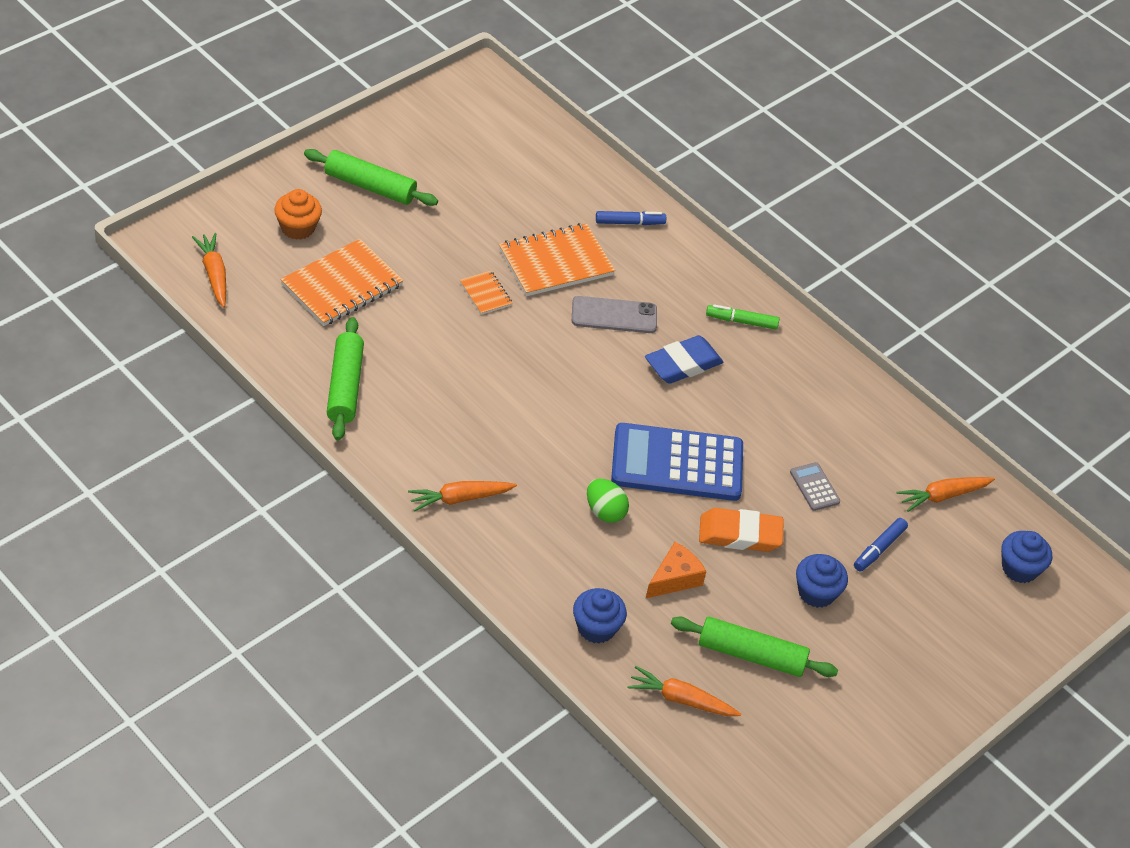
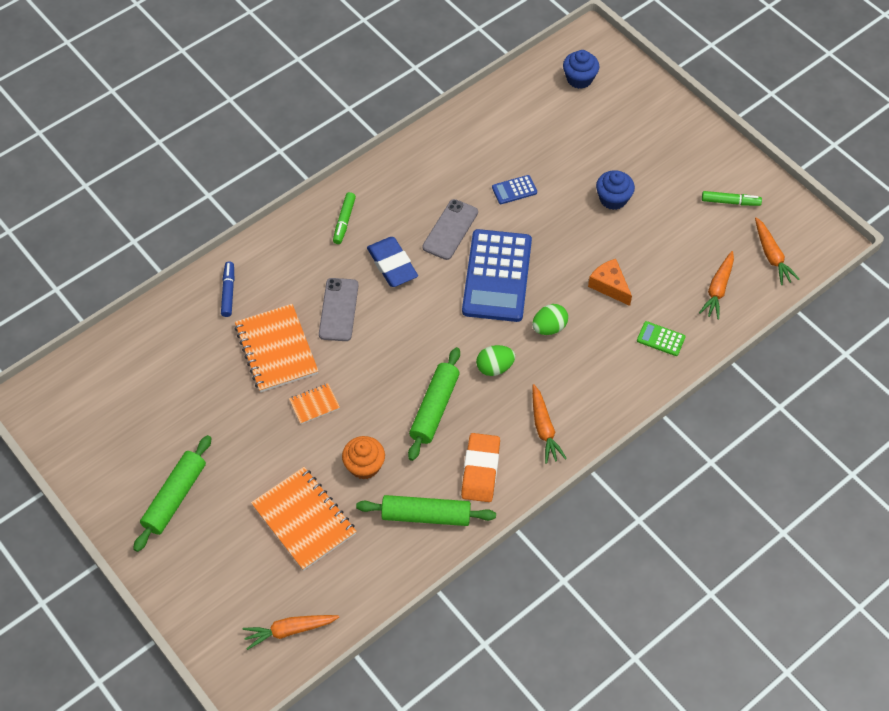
camera: 80 degrees left, 10 degrees up
(297, 228) = (229, 559): orange cupcake -> orange cupcake (364, 466)
(543, 455) = (494, 367): none -> green egg
(596, 628) = (660, 339): blue cupcake -> green calculator
(740, 534) = (563, 241): orange eraser -> orange eraser (480, 470)
(742, 420) = (450, 230): none -> grey phone
(751, 655) = (673, 243): green rolling pin -> green rolling pin (434, 408)
(814, 487) = (514, 190): grey calculator -> blue calculator
(832, 729) = (730, 202): none -> green marker
(879, 549) = (569, 157): blue marker -> none
(943, 496) = (517, 113): orange carrot -> orange carrot (771, 256)

